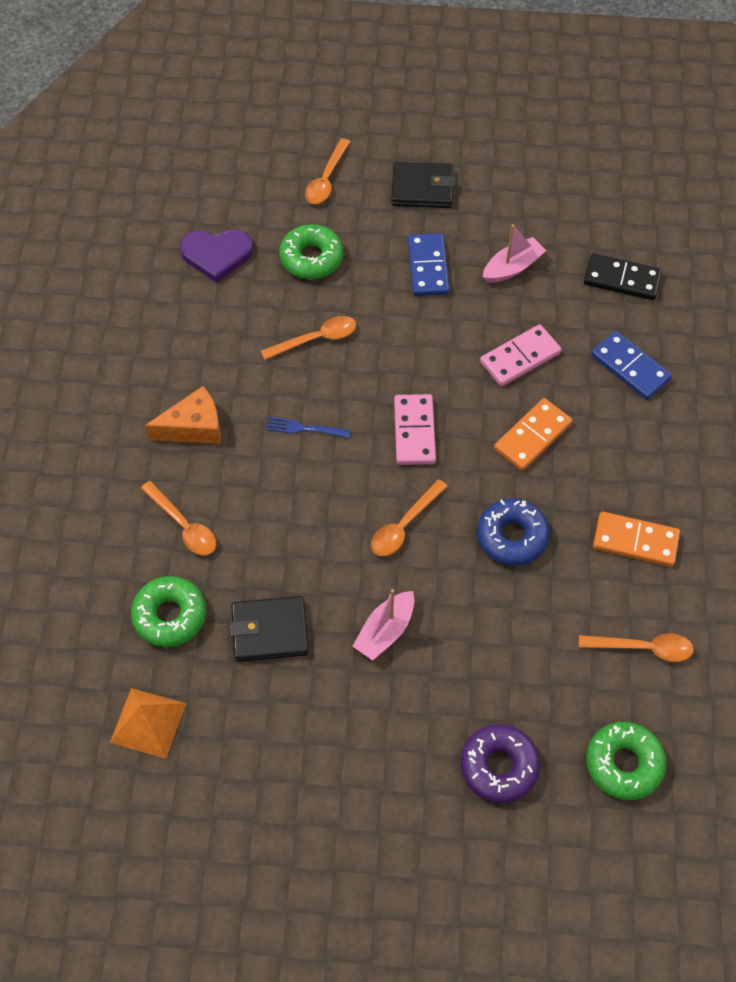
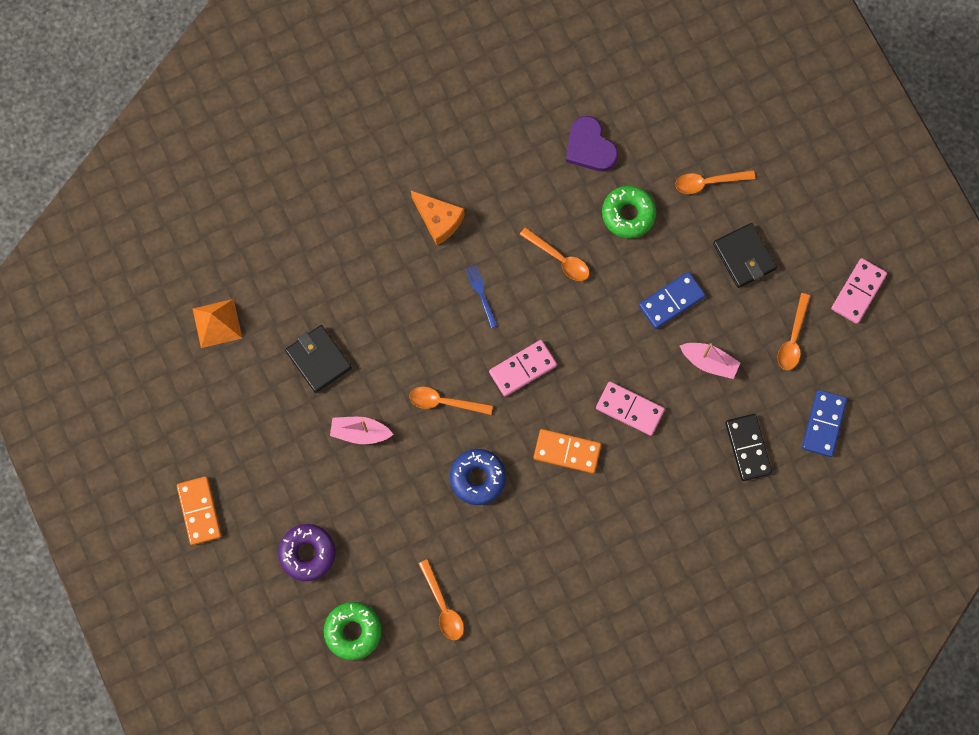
camera: 60 degrees right, 15 degrees up
(170, 615) = (294, 291): green donut -> none
(183, 525) = (361, 260): orange spoon -> orange spoon (793, 338)
(517, 121) = (858, 292): none -> pink domino
(630, 367) = (669, 492): blue domino -> blue domino (823, 424)
(635, 541) = (522, 563): orange domino -> orange domino (199, 511)

